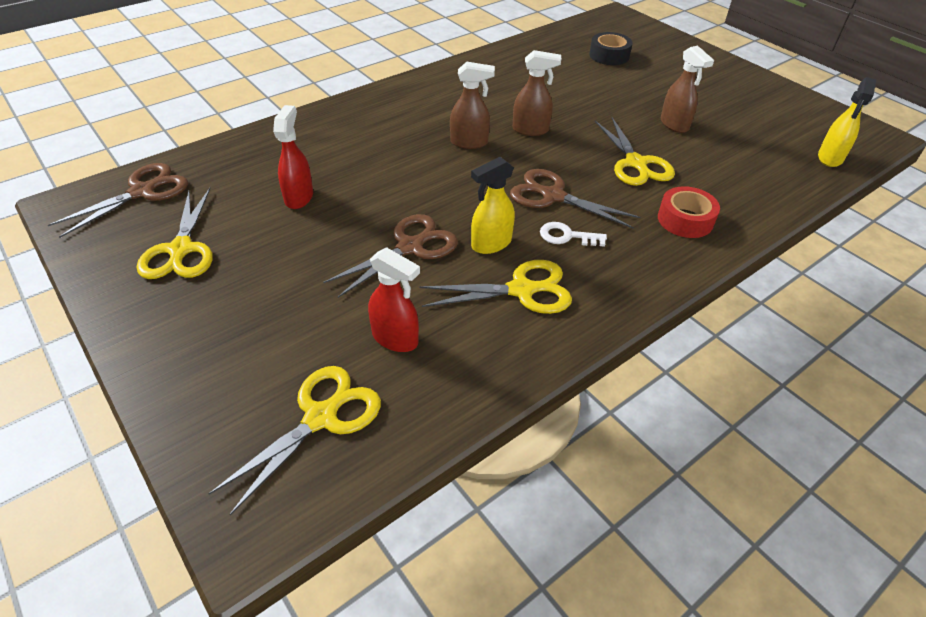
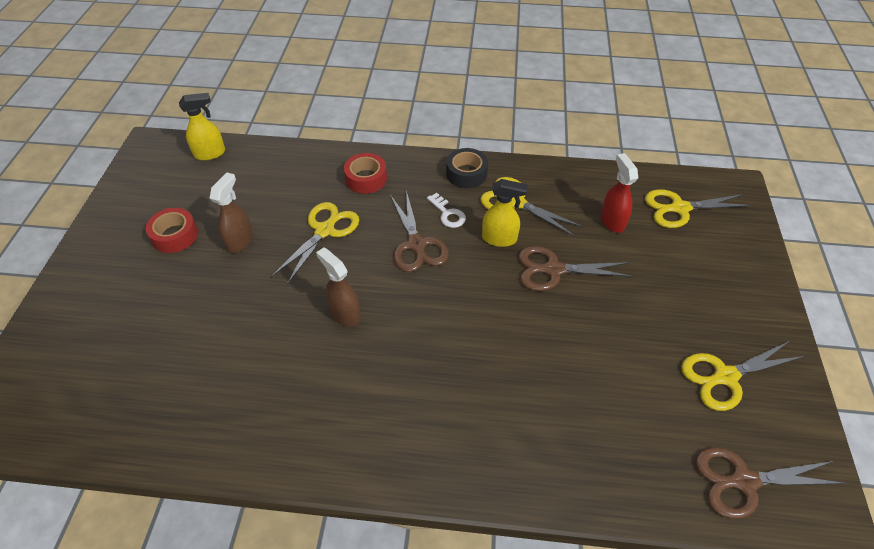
camera: 135 degrees left, 5 degrees up
(180, 250) = (724, 377): yellow scissors -> yellow scissors turned 150 degrees counterclockwise
(299, 197) = (601, 371): red spray bottle -> none
(469, 142) = (409, 335): brown spray bottle -> none
(609, 55) = (128, 357): black tape -> black tape (466, 173)
(716, 104) = (175, 235): none -> red tape

